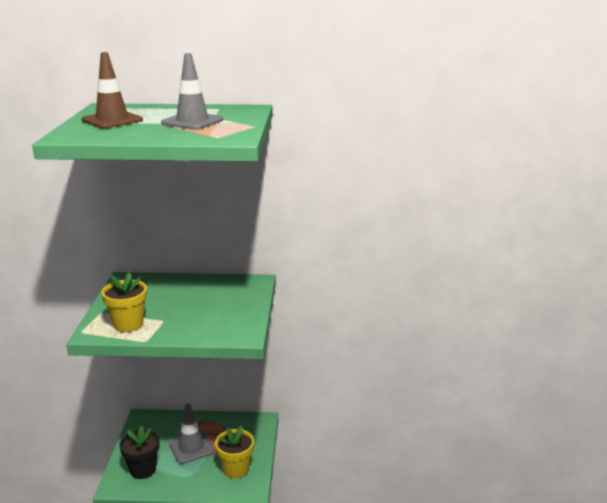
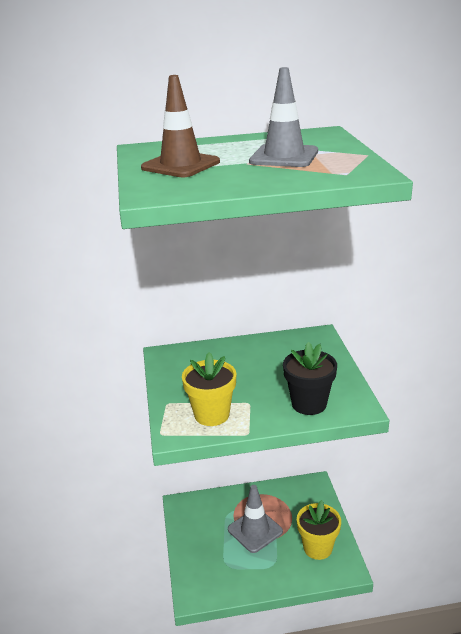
camera: 10 degrees left, 5 degrees up
(143, 469) = (214, 569): black flower pot -> black flower pot (309, 404)

